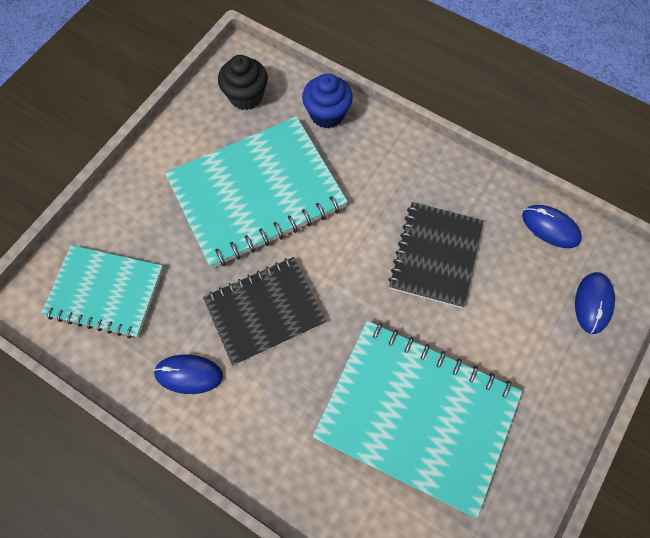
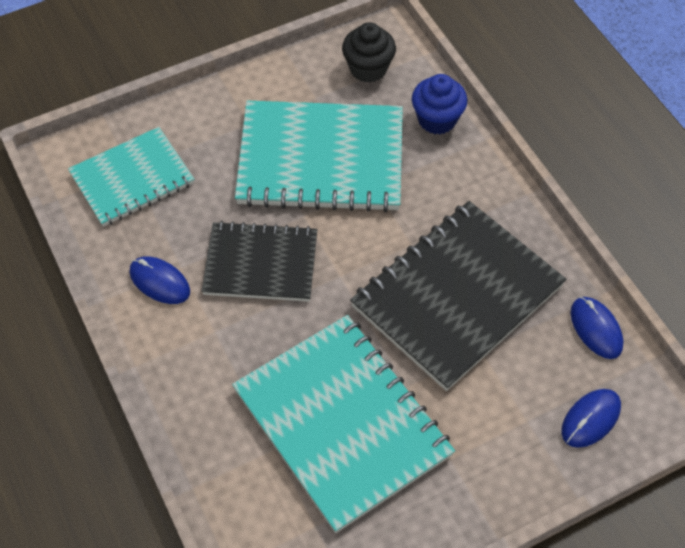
camera: 30 degrees right, 10 degrees down
(105, 292) = (132, 179): turquoise notebook -> turquoise notebook turned 75 degrees counterclockwise
(435, 255) = (457, 296): black notebook -> black notebook, size x1.59

